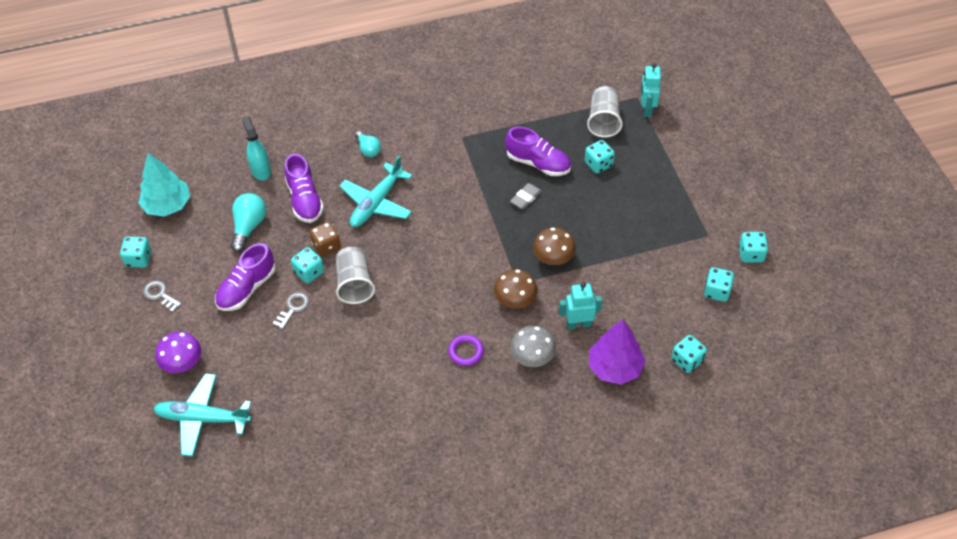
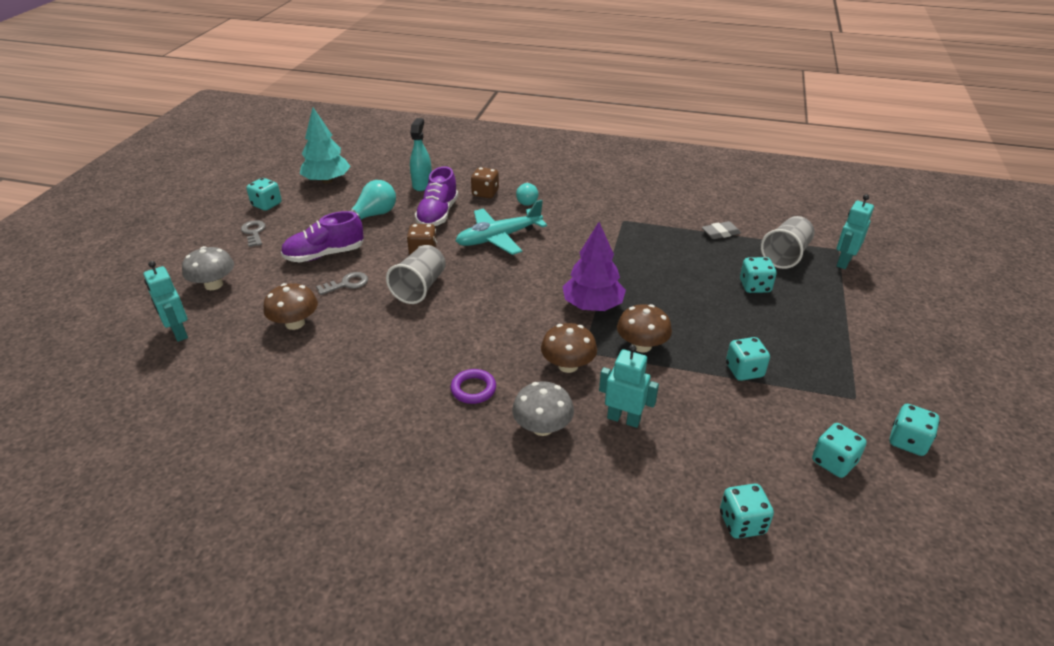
camera: 30 degrees right, 15 degrees down
(182, 363) = (214, 285): purple mushroom -> grey mushroom
(202, 418) = (179, 332): turquoise plane -> turquoise robot
(287, 364) = (295, 323): none -> brown mushroom
(309, 272) = (388, 264): turquoise dice -> turquoise dice (744, 370)
(325, 156) = (485, 193): none -> brown dice
(526, 198) = (651, 285): grey eraser -> grey eraser (720, 233)
(538, 163) = (686, 263): purple shoe -> none
(614, 367) = (636, 484): purple tree -> purple tree (592, 305)

